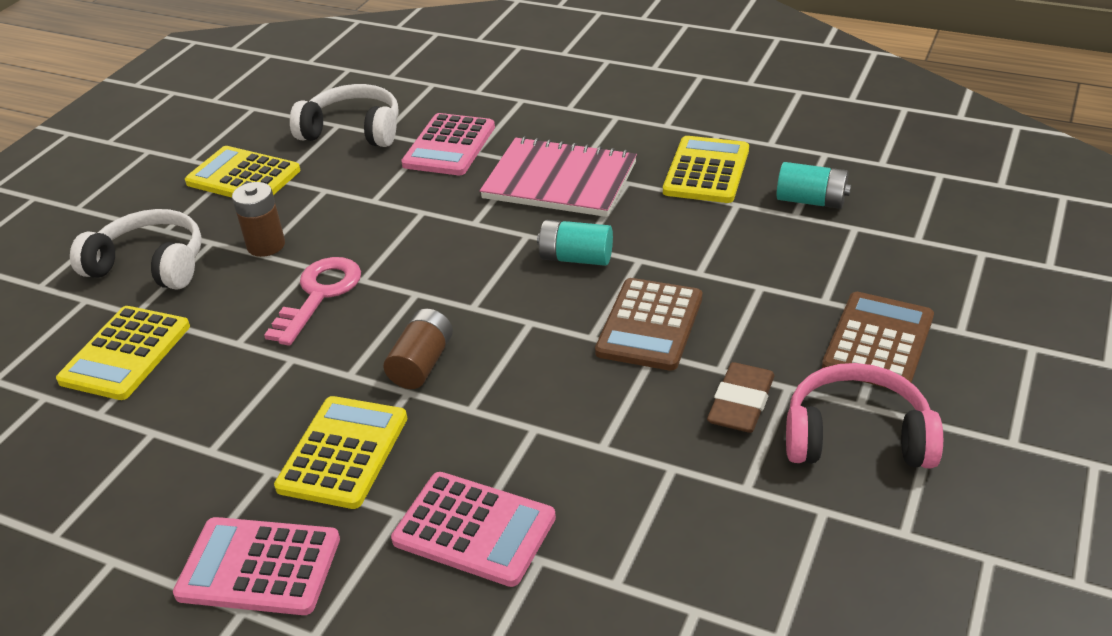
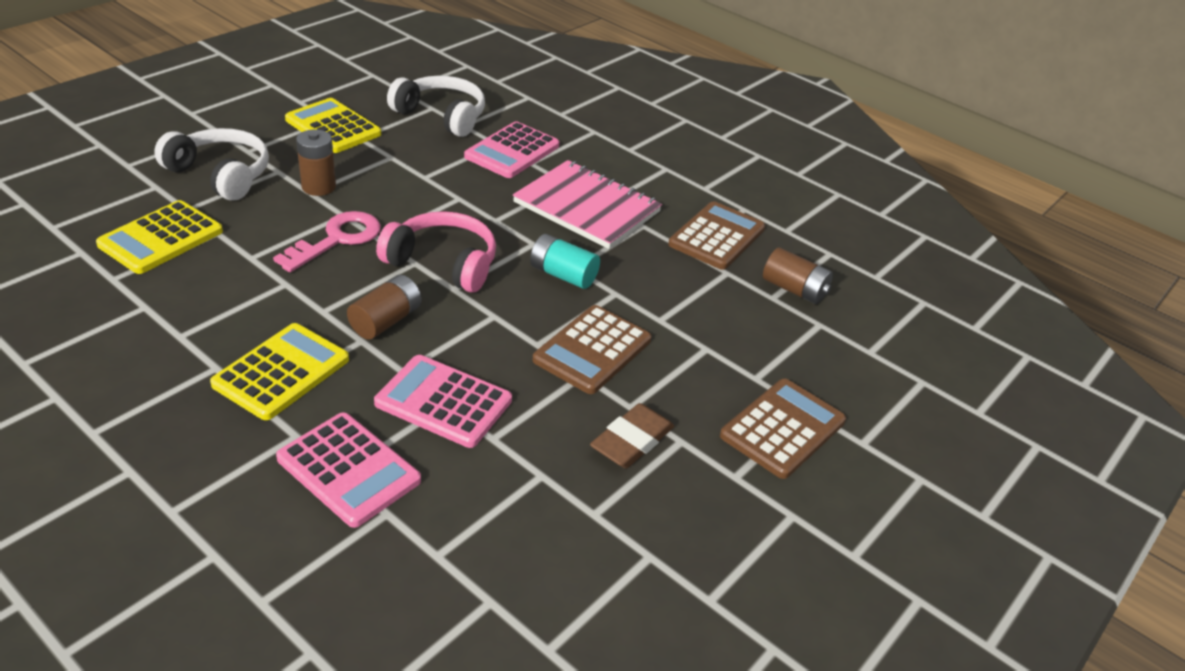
camera: 10 degrees right, 0 degrees up
(259, 567) = (162, 441): pink calculator -> pink calculator (443, 402)
(706, 171) = (716, 236): yellow calculator -> brown calculator
(811, 201) = (794, 289): turquoise battery -> brown battery
(856, 436) = (716, 502): pink headphones -> pink headphones (443, 263)

